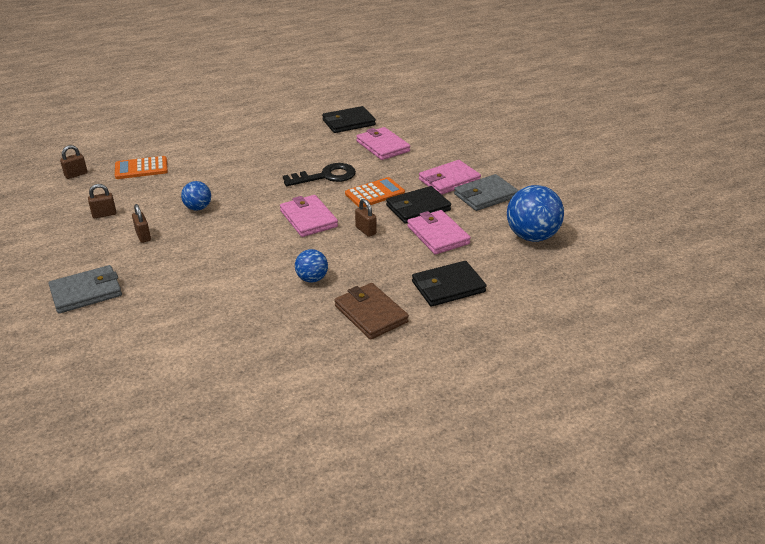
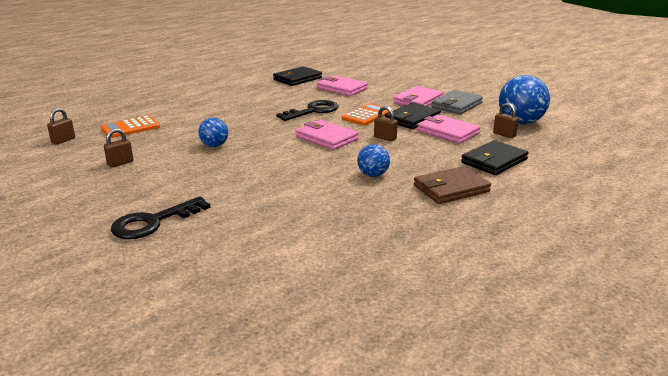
camera: 20 degrees left, 10 degrees down
(86, 292) = (153, 222): grey wallet -> black key
(143, 236) = (177, 172): brown padlock -> brown padlock (504, 135)
(370, 314) = (451, 189): brown wallet -> brown wallet turned 60 degrees counterclockwise

